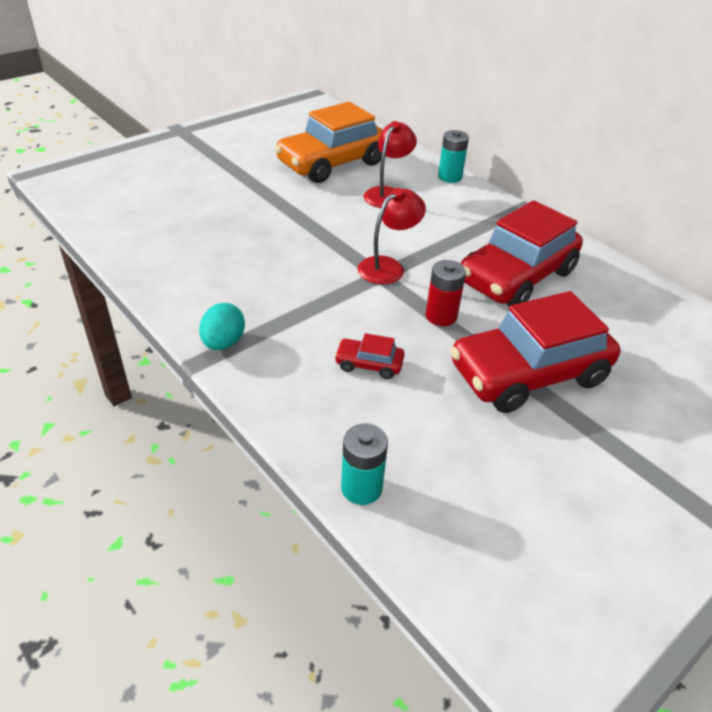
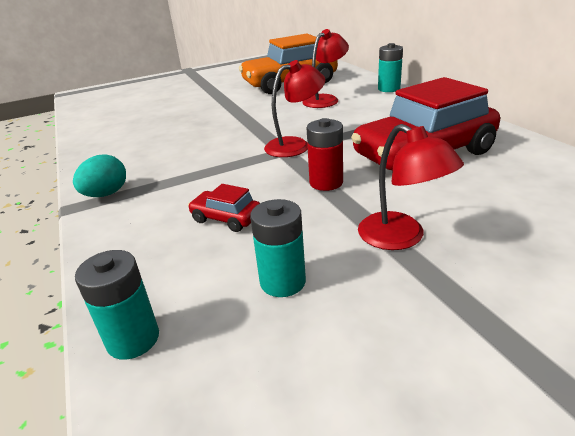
camera: 20 degrees right, 10 degrees down
(452, 424) = (283, 282): none -> turquoise battery
(528, 373) = (401, 238): red car -> red lamp

